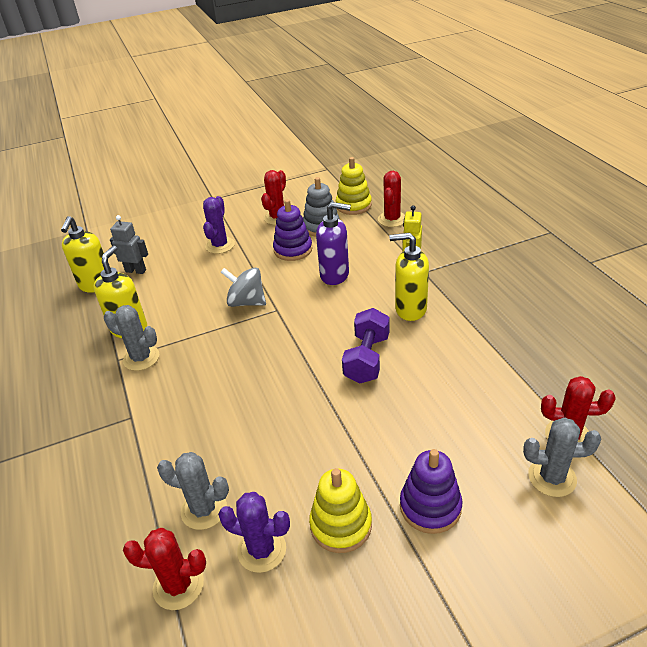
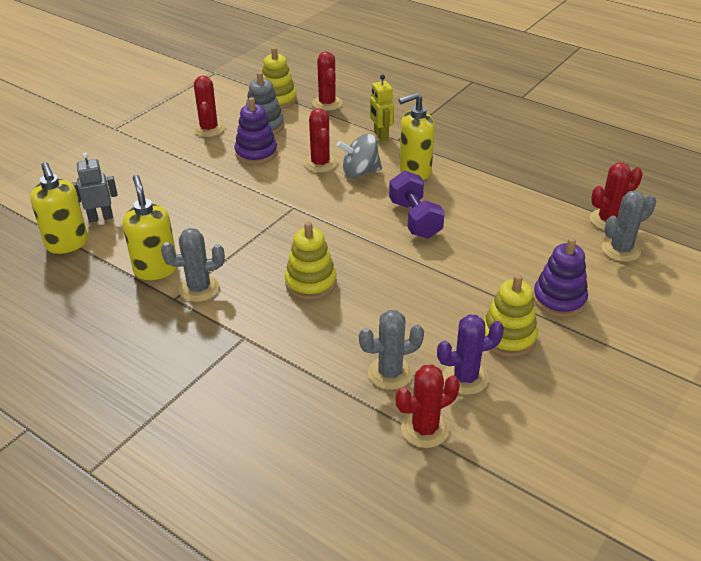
camera: 35 degrees left, 0 degrees up
(220, 245) = (173, 169): purple cactus -> none
(224, 387) = (311, 283): none -> yellow stacking toy
(246, 302) = (257, 210): grey spinning top -> grey spinning top (360, 172)
(335, 275) = (320, 163): purple soap dispenser -> red cactus

